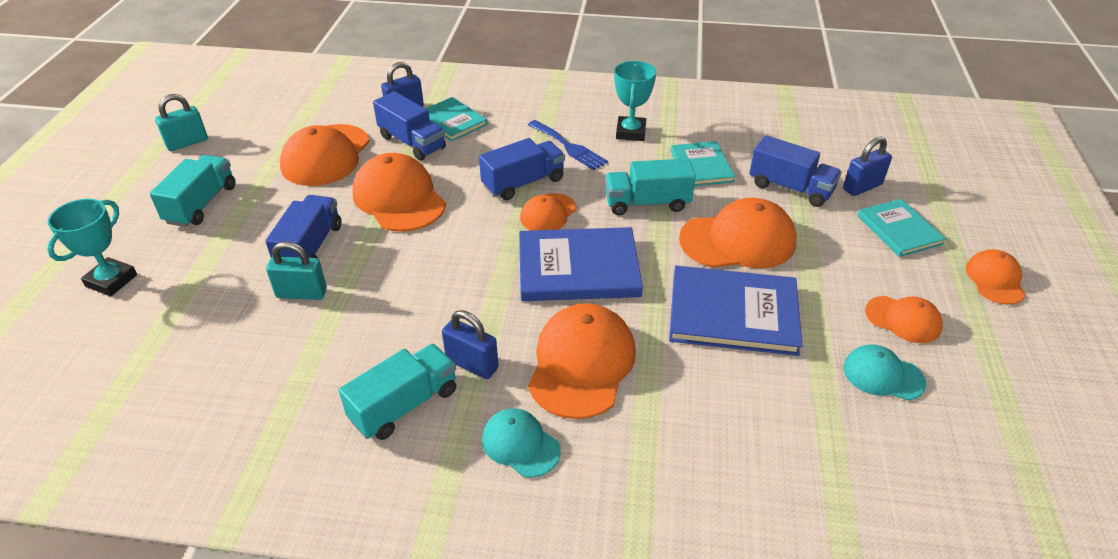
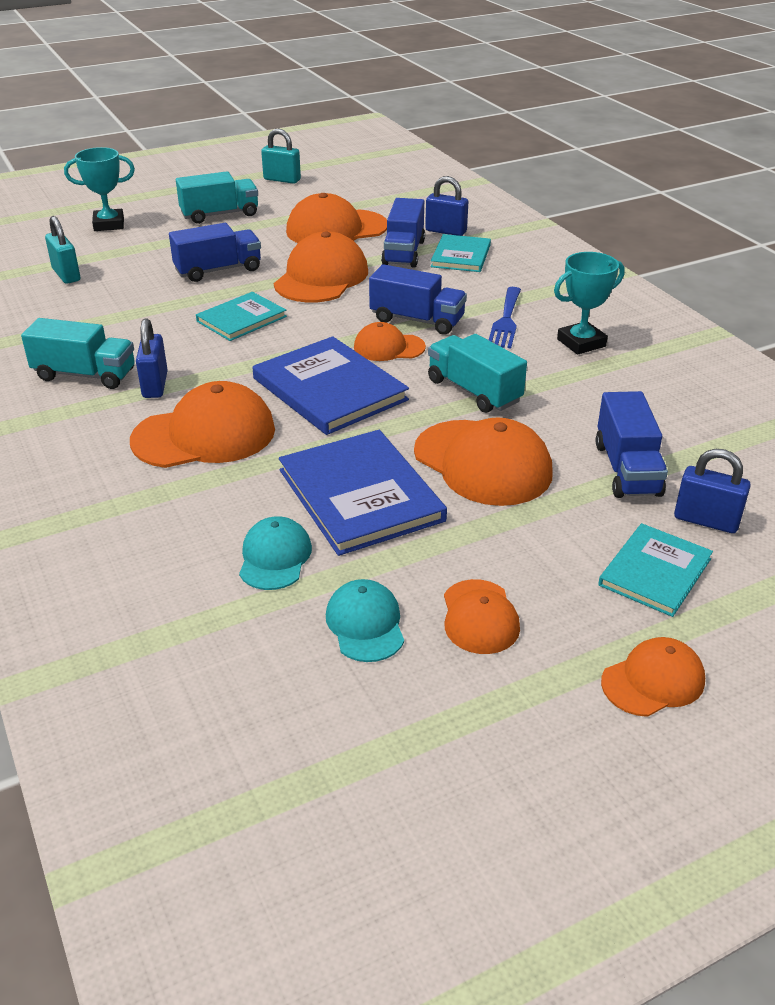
camera: 55 degrees right, 5 degrees down
(301, 293) = (164, 288): turquoise padlock -> turquoise padlock (66, 275)
(520, 444) = (85, 439): turquoise cap -> turquoise cap (275, 557)
(701, 166) = (583, 401): turquoise book -> turquoise book (241, 319)

